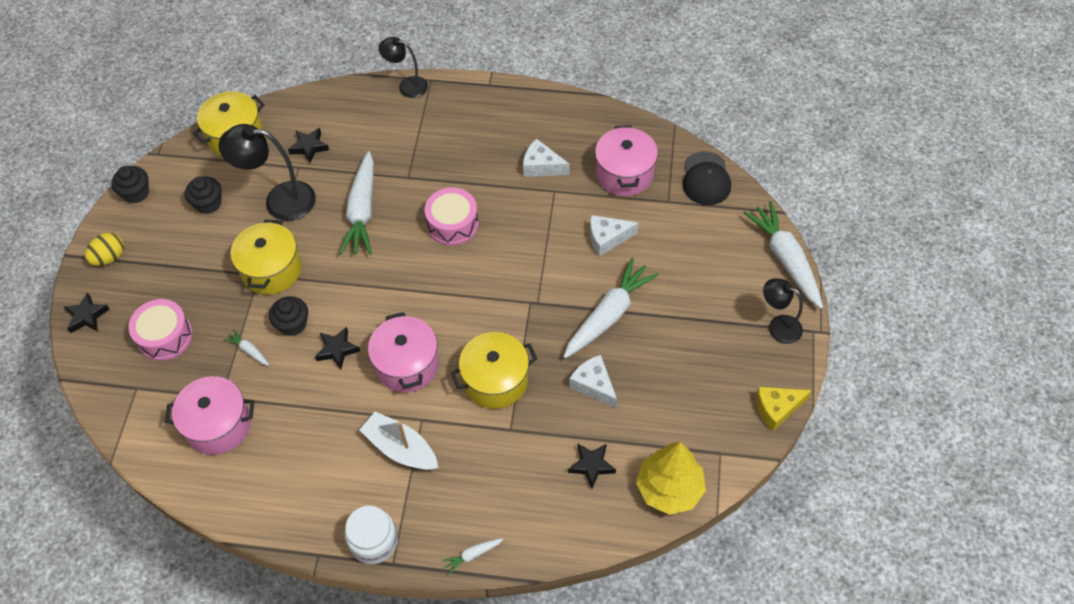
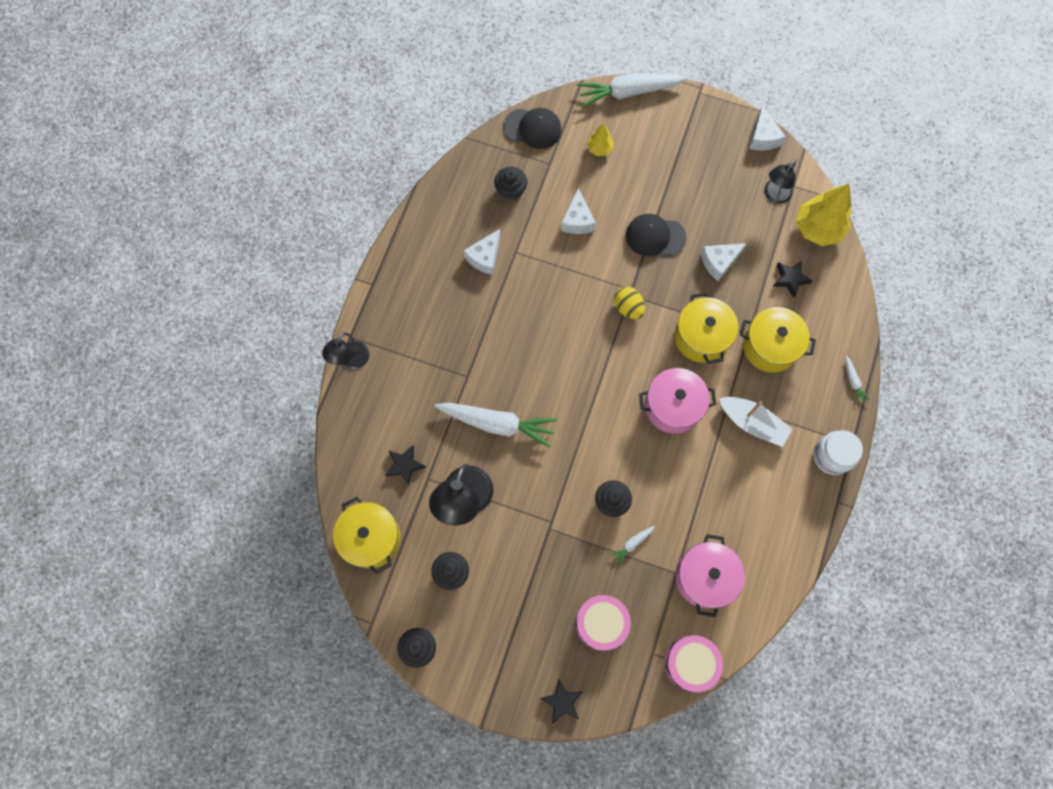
camera: 80 degrees left, 15 degrees up
(109, 258) = (496, 677): yellow egg -> yellow egg (628, 308)
(271, 270) = (546, 516): yellow pot -> yellow pot (770, 346)
(337, 350) = (646, 464): black star -> none
(401, 448) = (752, 423): white boat -> white boat turned 105 degrees counterclockwise
(453, 224) = (531, 345): pink drum -> pink drum (690, 663)
(608, 315) = (655, 236): white carrot -> black cap
(624, 174) = (511, 190): pink pot -> black cupcake
(702, 244) = (599, 149): none -> yellow tree
(777, 409) = (763, 137): yellow cheese -> white cheese
(778, 326) = (690, 115): black lamp -> black lamp (774, 196)

